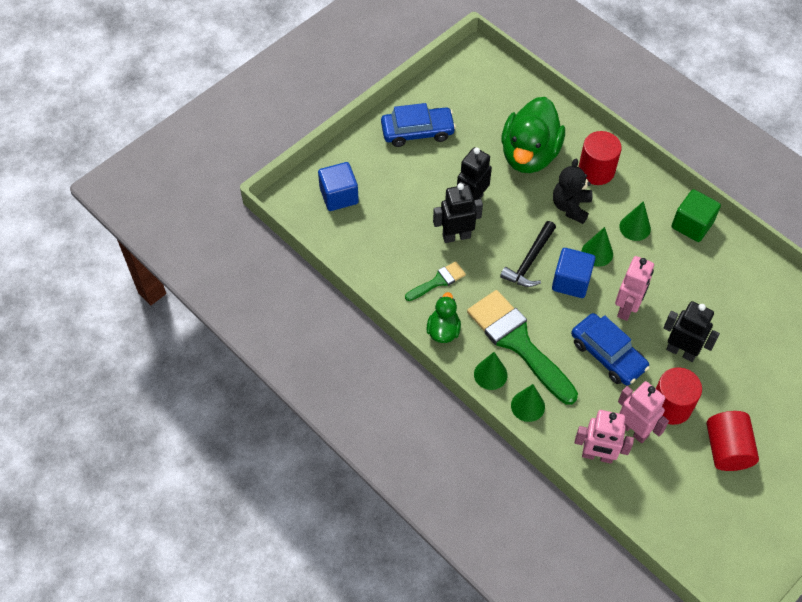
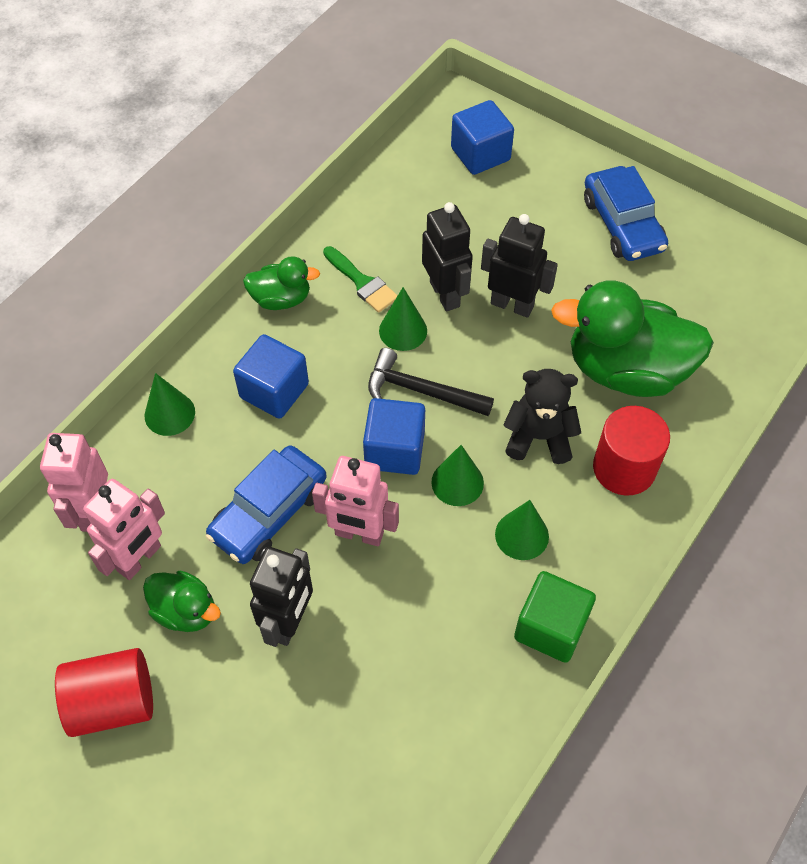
camera: 80 degrees right, 0 degrees up
(490, 374) = (216, 362): green cone -> green cone (403, 330)
(518, 342) = (274, 391): green brush -> blue cube
(671, 406) = (186, 611): red cylinder -> green duck

